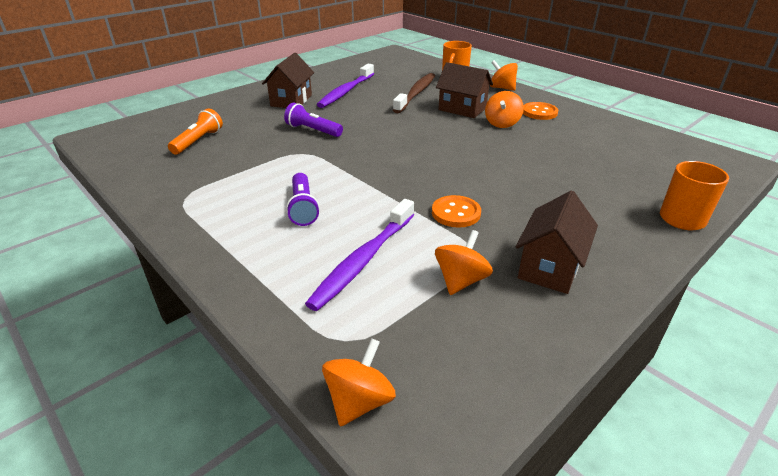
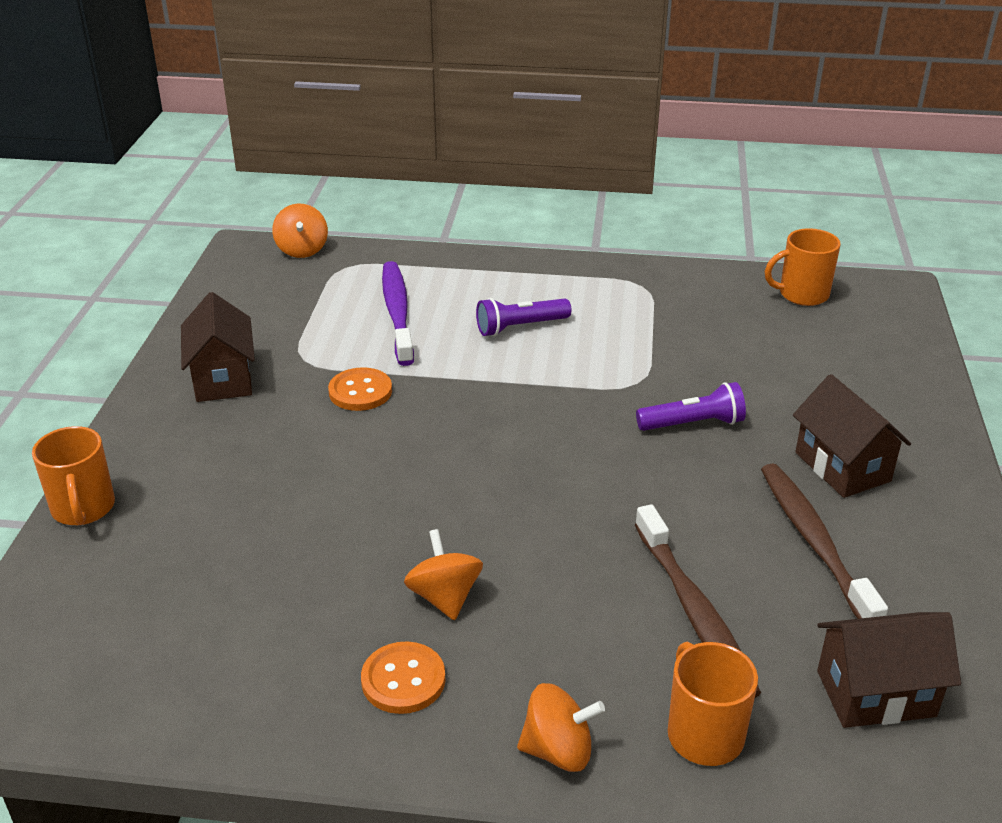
camera: 140 degrees right, 0 degrees up
(132, 154) = (802, 294): none -> orange mug
(198, 141) = (781, 339): orange flashlight -> none
(303, 208) = (520, 327): purple flashlight -> purple flashlight turned 60 degrees counterclockwise
(346, 91) = (814, 542): purple toothbrush -> brown toothbrush
(461, 280) = (297, 334): orange spinning top -> none
(462, 109) = (554, 605): brown house -> brown house (875, 693)

